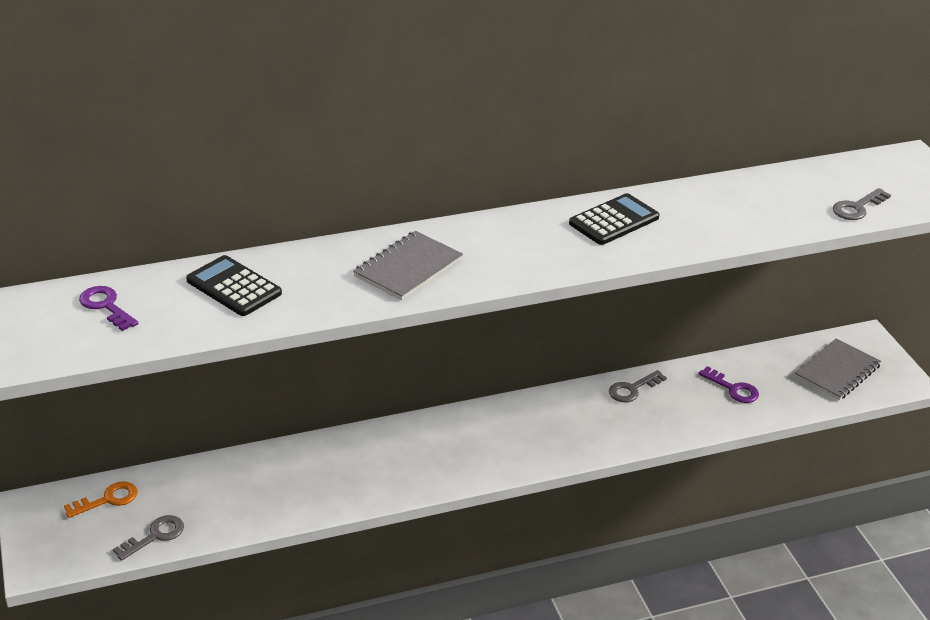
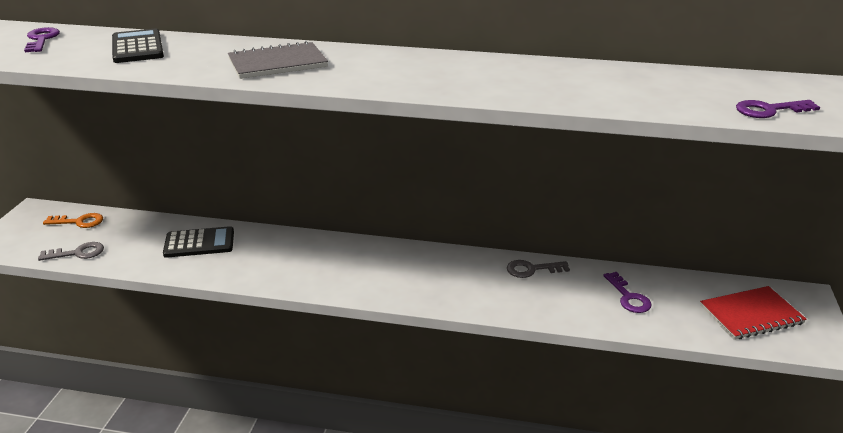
camera: 30 degrees right, 5 degrees down
(614, 220) = (495, 71): black calculator -> black calculator (199, 243)
(837, 371) = (751, 315): grey notebook -> red notebook
(857, 207) = (769, 110): grey key -> purple key

